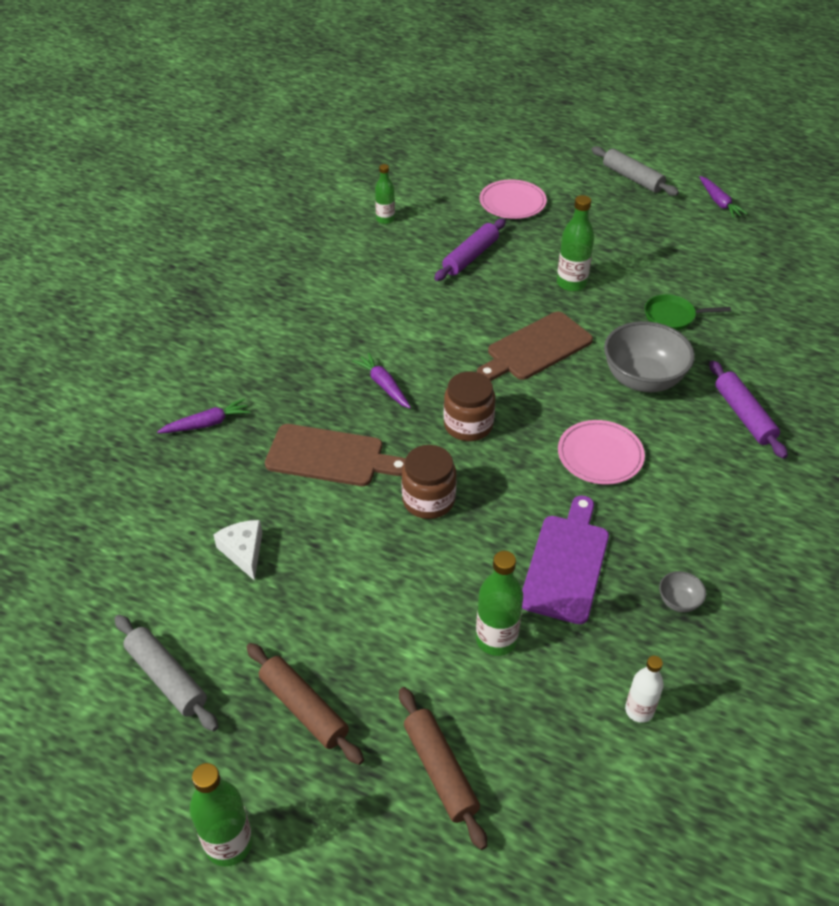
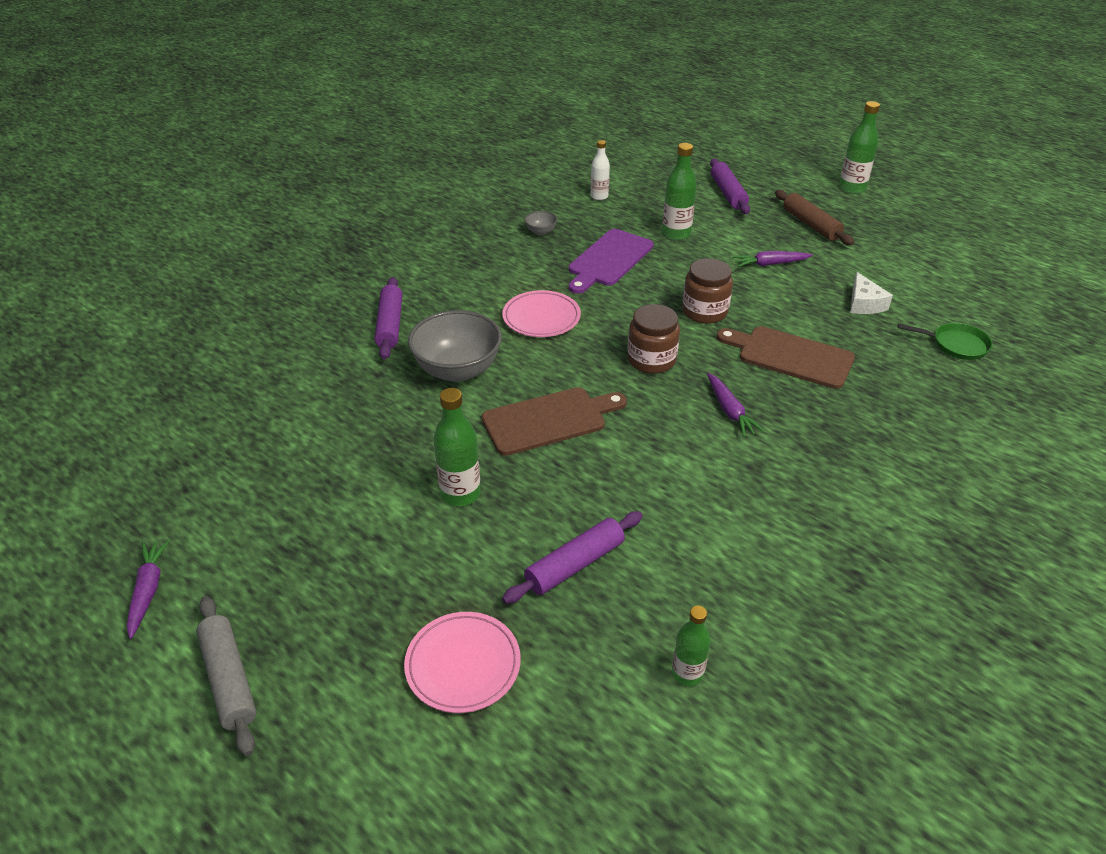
camera: 165 degrees left, 5 degrees down
(167, 678) = (907, 249): grey rolling pin -> none
(207, 424) = (921, 405): purple carrot -> purple carrot (770, 264)
(440, 771) = (728, 193): brown rolling pin -> purple rolling pin
(673, 316) = (373, 427): green pan -> green pan (955, 345)

